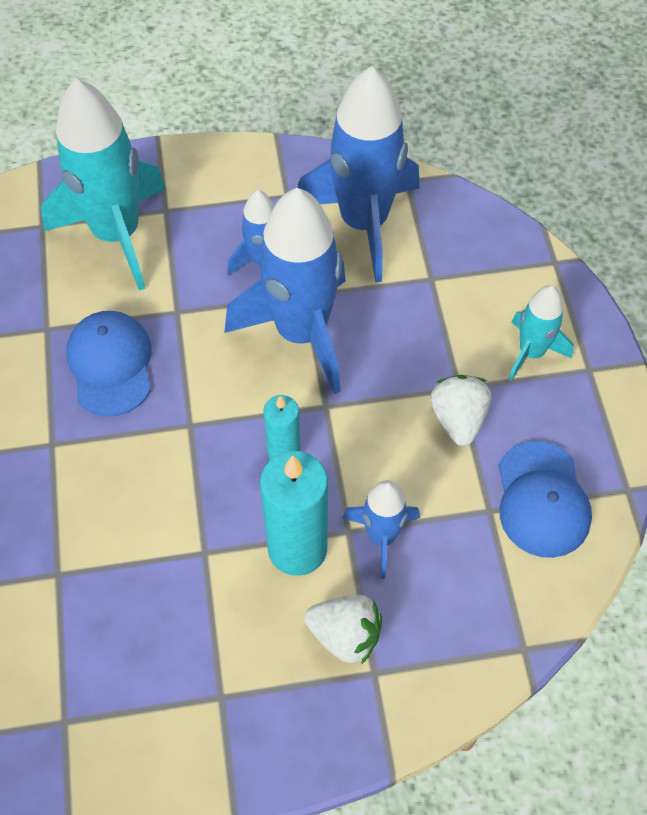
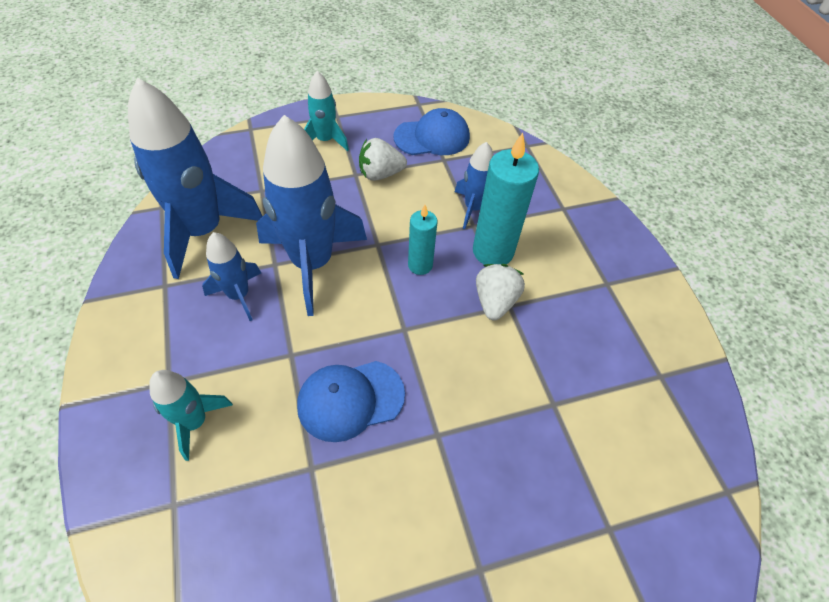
camera: 100 degrees left, 5 degrees down
(117, 234) = (195, 422): turquoise rocket -> turquoise rocket, size x0.52
(345, 635) = (545, 223): white strawberry -> white strawberry (495, 301)

